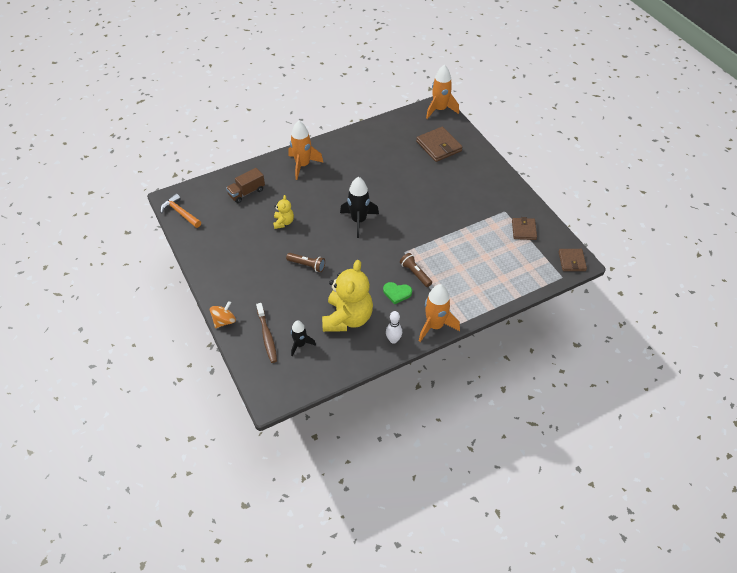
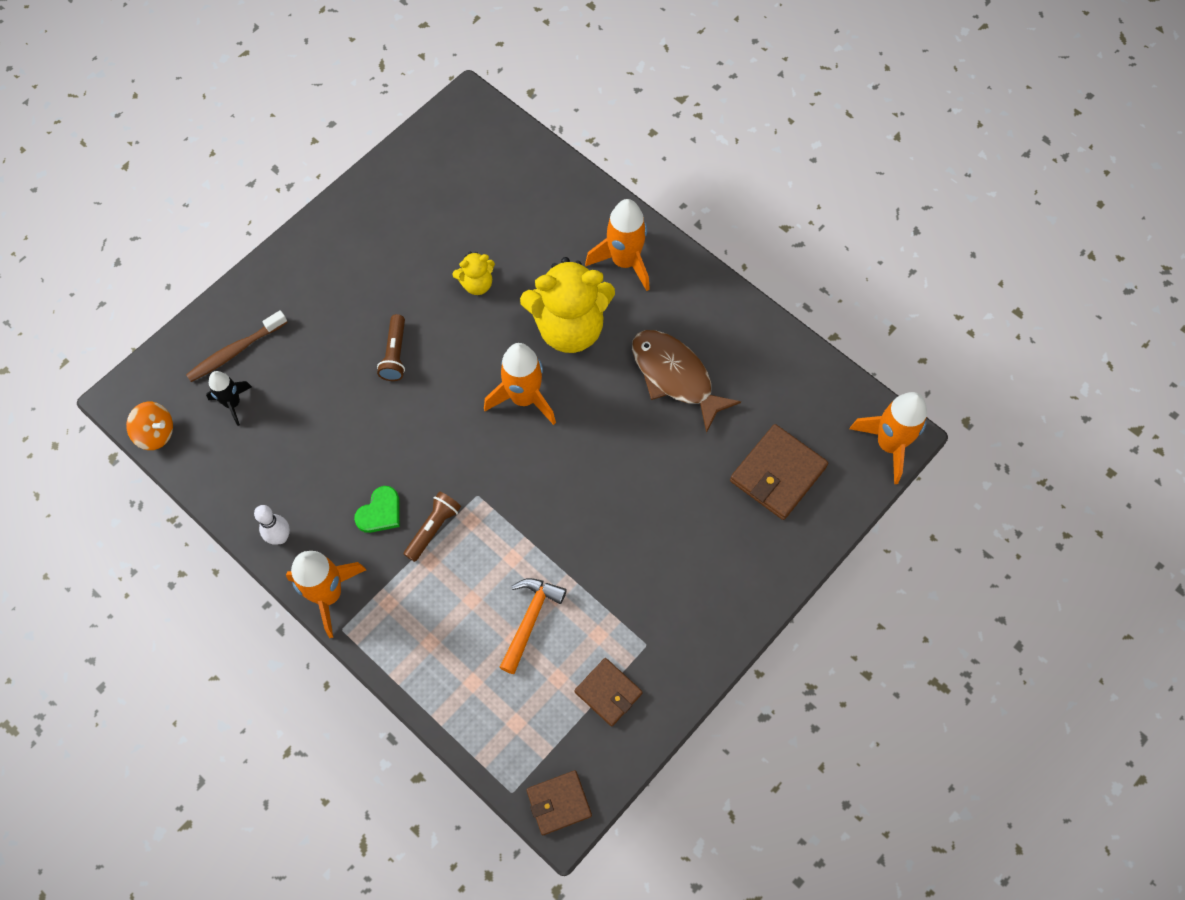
camera: 70 degrees right, 15 degrees up
(180, 212) = (443, 130): orange hammer -> orange hammer (530, 619)
(224, 321) = (247, 282): orange spinning top -> orange spinning top (156, 433)
(246, 192) = (524, 203): brown truck -> none
(347, 318) = (304, 453): yellow teddy bear -> yellow teddy bear (569, 328)
(359, 221) = (524, 398): black rocket -> orange rocket
(374, 165) = (675, 376): none -> brown fish
(397, 293) = (380, 512): green heart -> green heart turned 135 degrees counterclockwise
(523, 230) = (608, 692): brown wallet -> brown wallet turned 60 degrees clockwise

